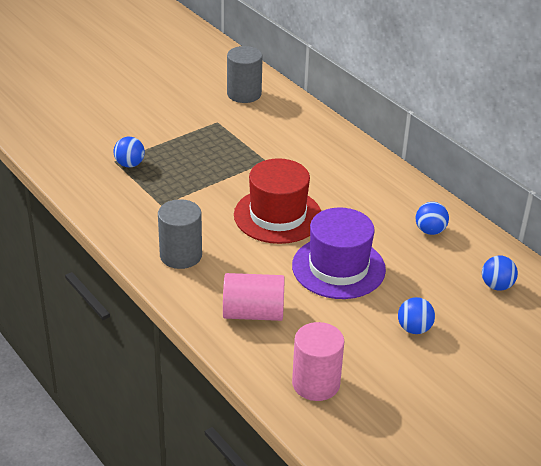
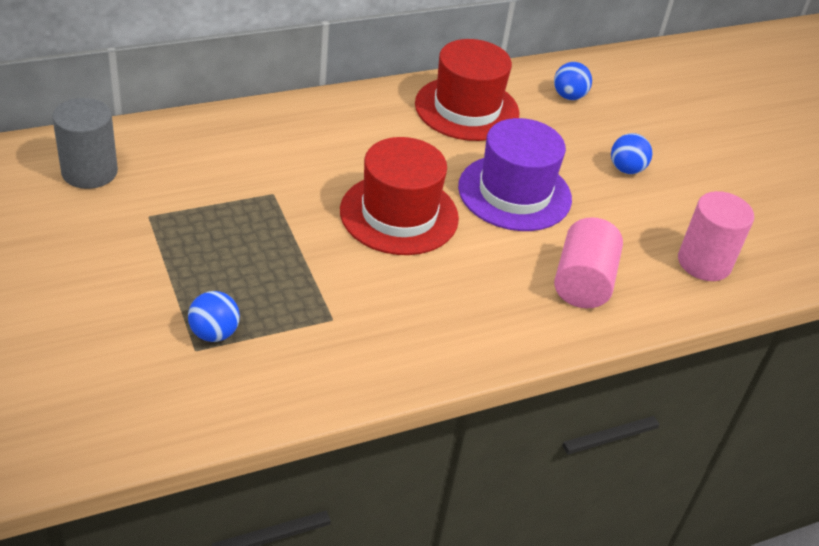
camera: 80 degrees left, 5 degrees up
(181, 255) = (455, 323): grey cylinder -> none
(430, 231) = (467, 109): blue ball -> red hat

